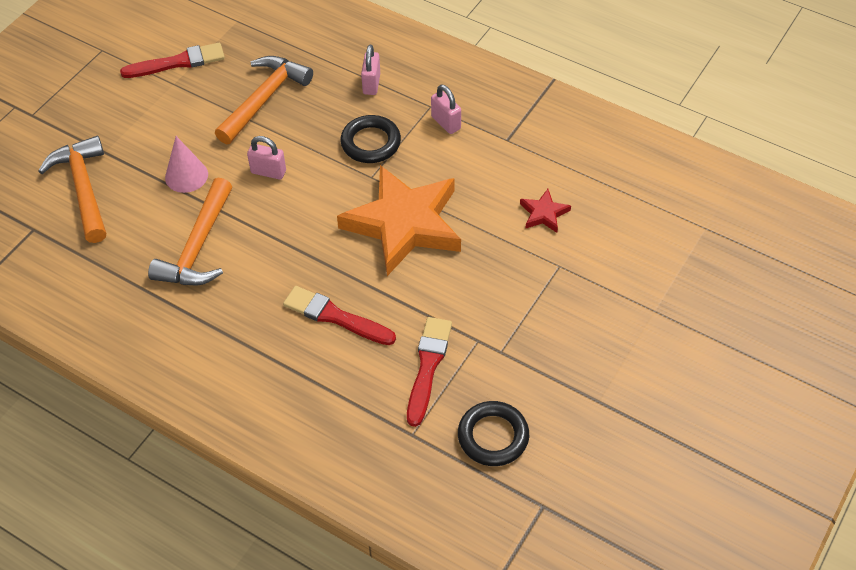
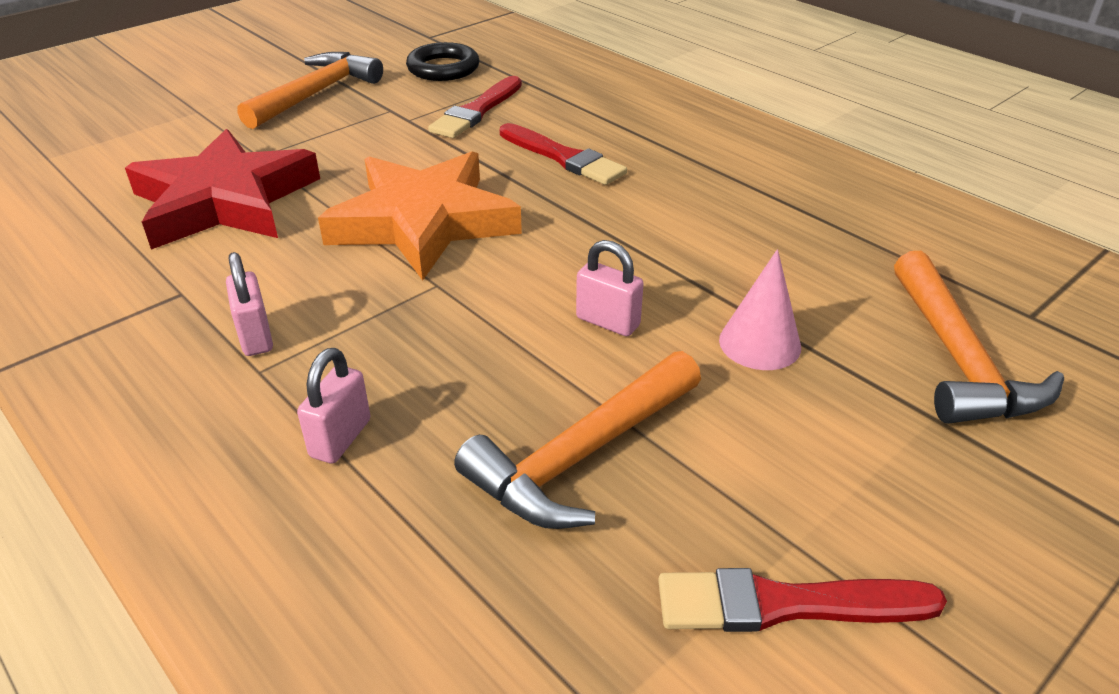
camera: 165 degrees left, 15 degrees down
(198, 247) = (740, 248): orange hammer -> orange hammer (316, 94)
(371, 143) = (408, 331): black ring -> none
(544, 213) = (224, 201): red star -> red star, size x2.44

